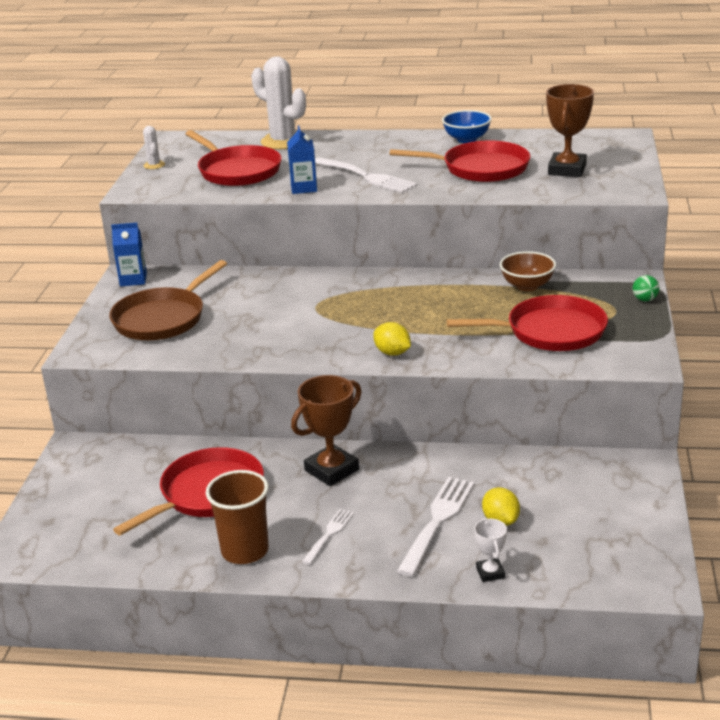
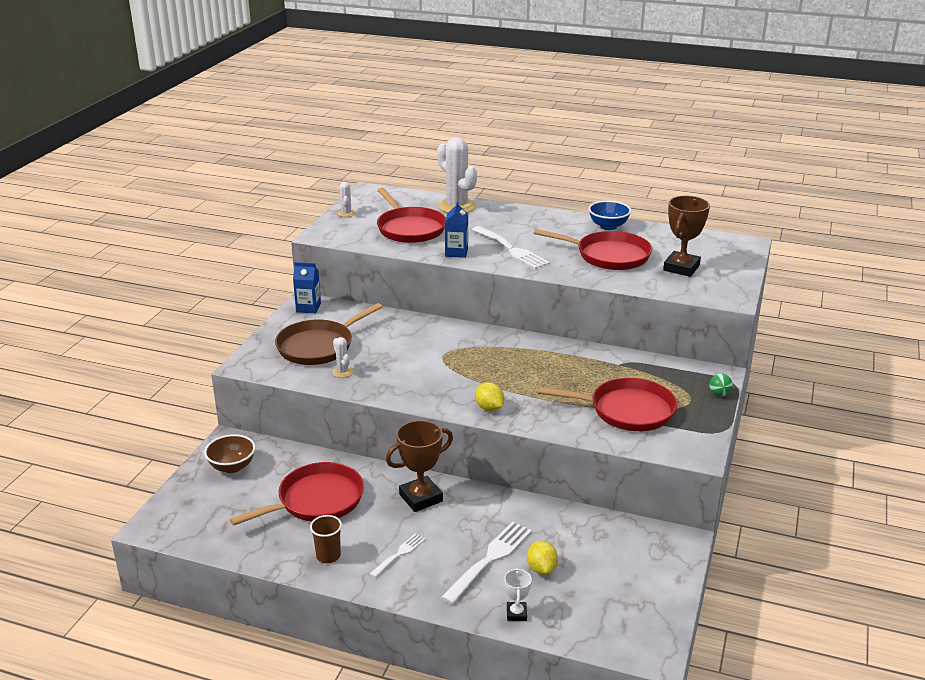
camera: 10 degrees right, 0 degrees up
(203, 341) = (342, 372): none -> white cactus
(245, 551) = (328, 556): brown cup -> brown cup, size x0.63
(527, 286) = (624, 365): brown bowl -> brown bowl (232, 467)

